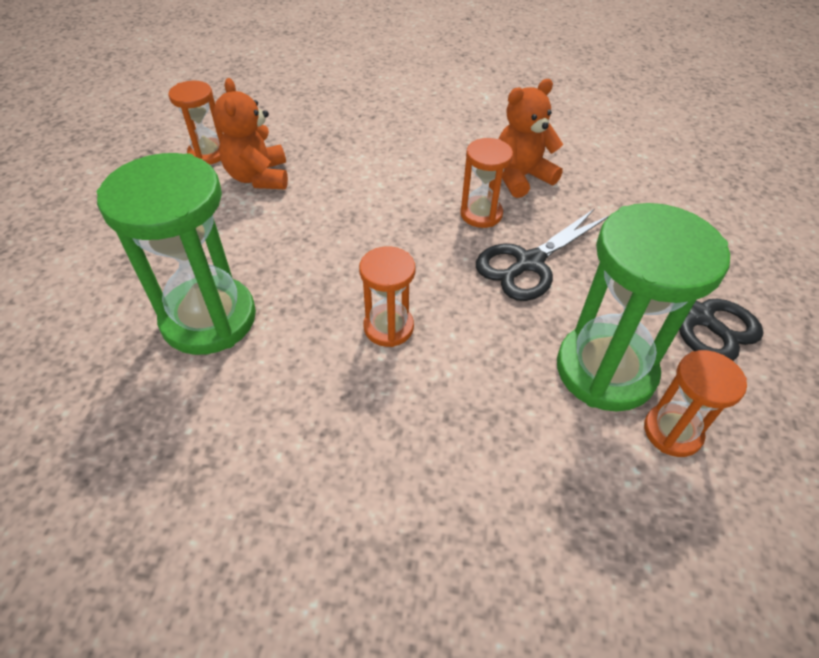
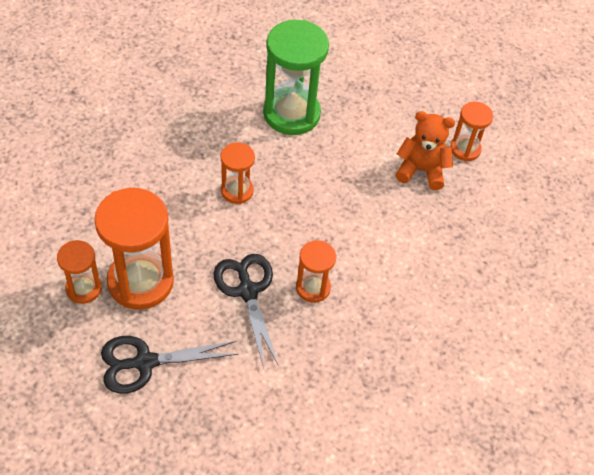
camera: 110 degrees right, 5 degrees up
(521, 177) = (344, 339): orange teddy bear -> none
(605, 370) = (140, 282): green hourglass -> orange hourglass

